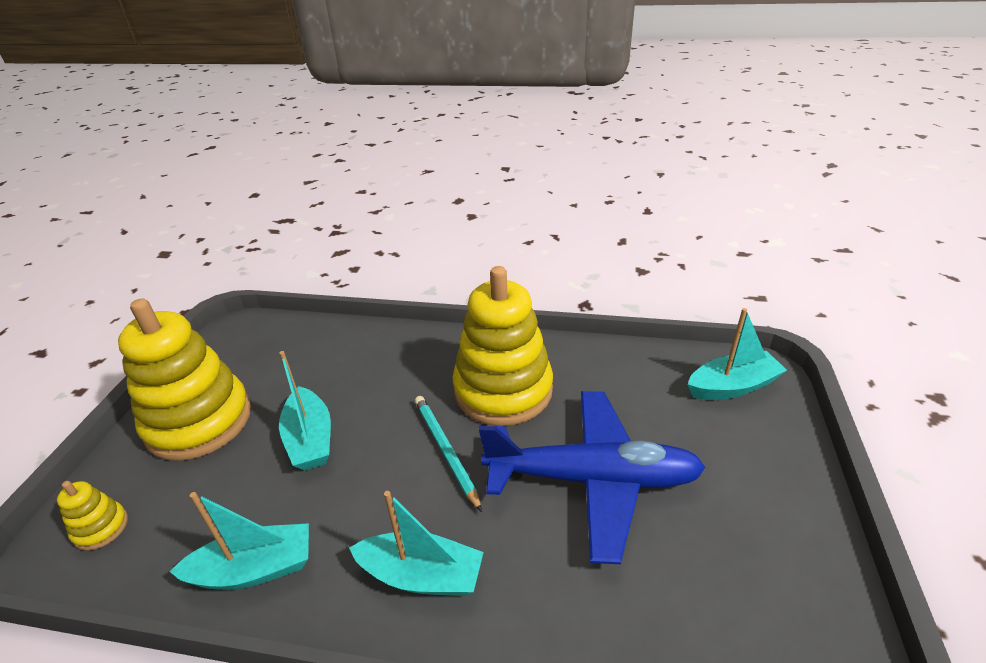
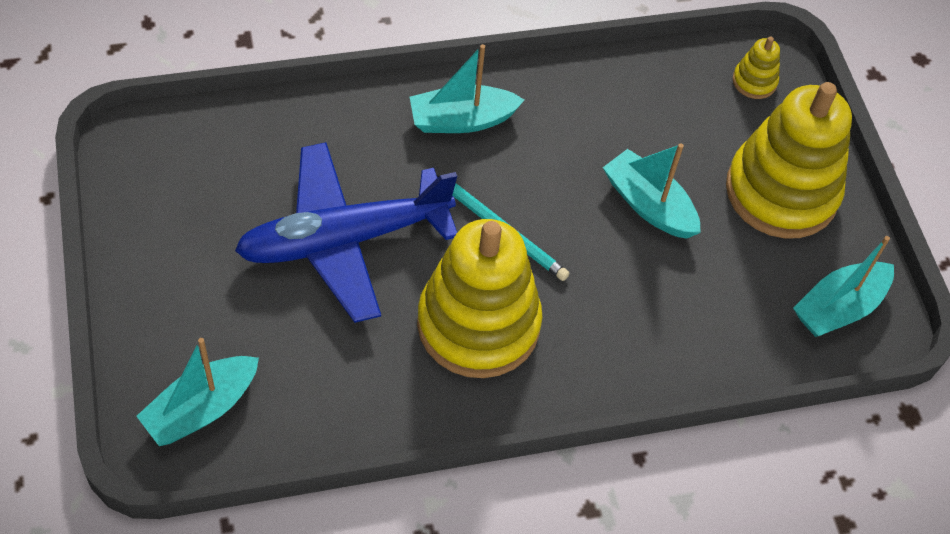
camera: 150 degrees right, 20 degrees up
(254, 569) = (597, 89): turquoise boat -> turquoise boat (838, 308)

